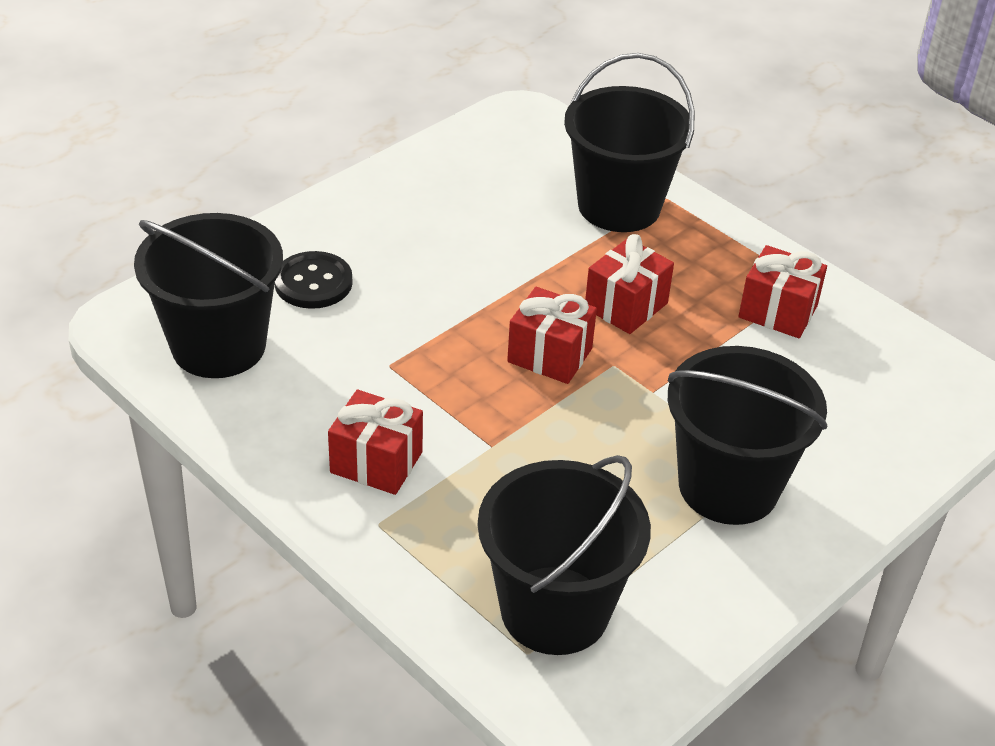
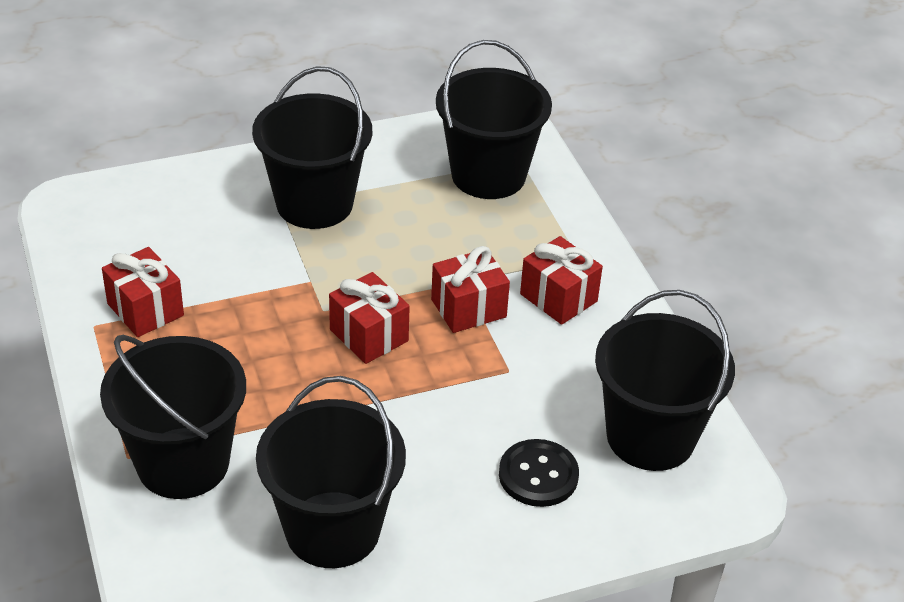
camera: 155 degrees left, 0 degrees up
(463, 197) = (332, 529): none -> black bucket
(626, 306) = (269, 357): red gift -> red gift (468, 308)

